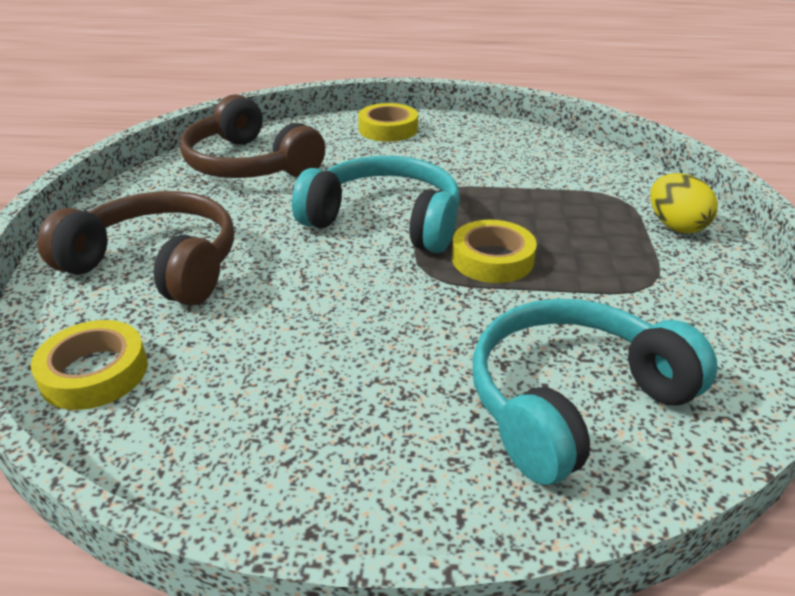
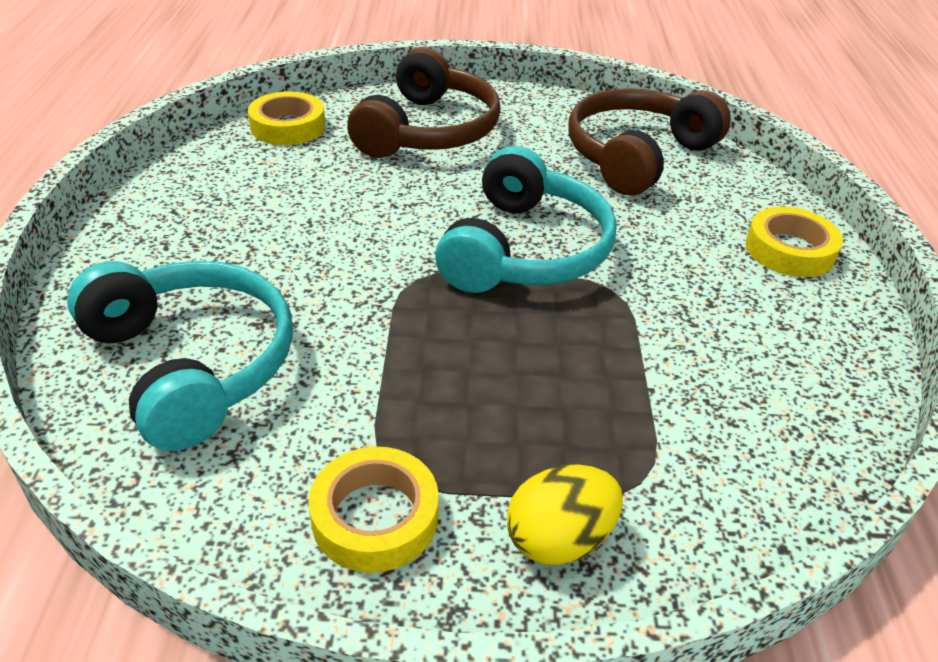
camera: 85 degrees right, 5 degrees up
(492, 259) = (447, 328): yellow tape -> yellow tape (375, 517)

